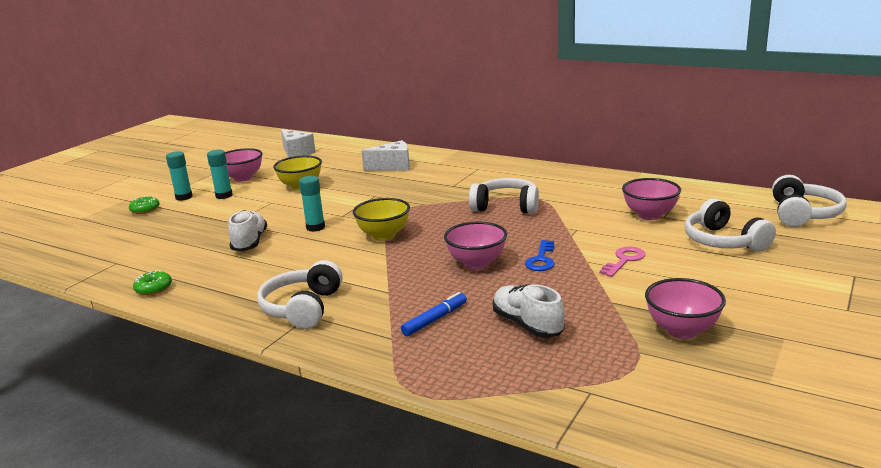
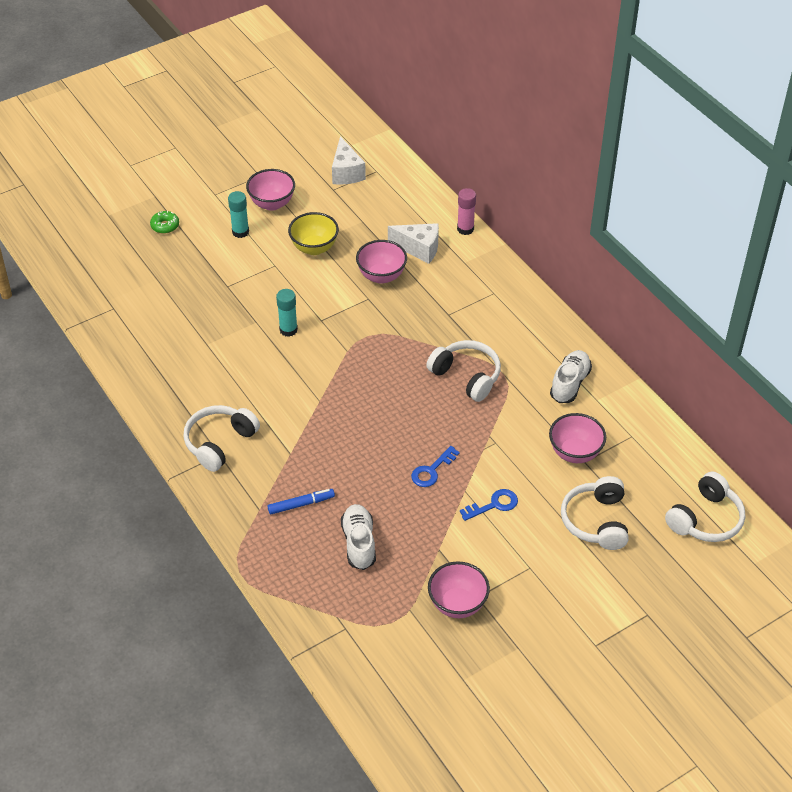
camera: 25 degrees right, 25 degrees up
(153, 289) = (127, 362): green donut -> none
(184, 197) = (205, 217): turquoise glue stick -> none
(250, 242) = (225, 328): white shoe -> white shoe (570, 383)
(384, 236) = (335, 371): yellow bowl -> none
(420, 151) = (465, 229): none -> pink glue stick
(476, 263) = (379, 450): pink bowl -> pink bowl (381, 276)
(624, 260) = (494, 505): pink key -> blue key

